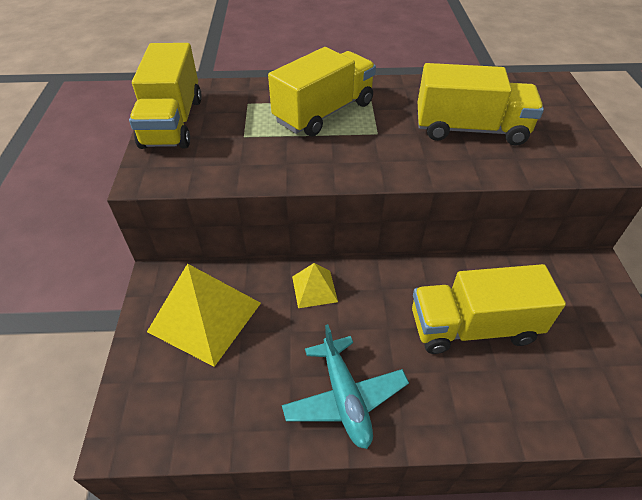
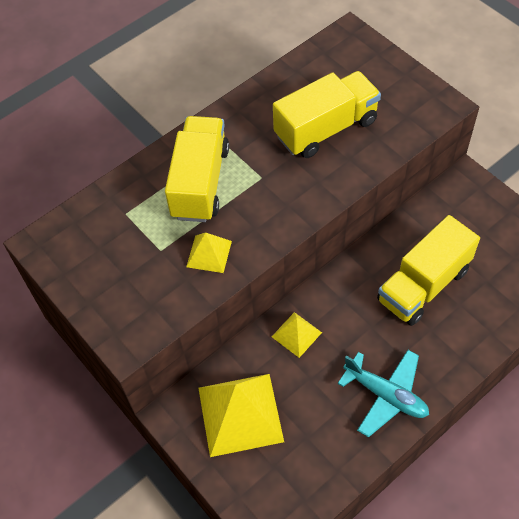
camera: 35 degrees left, 10 degrees up
(173, 122) = (84, 276): yellow truck -> none
(276, 158) = (209, 254): none -> yellow pyramid

